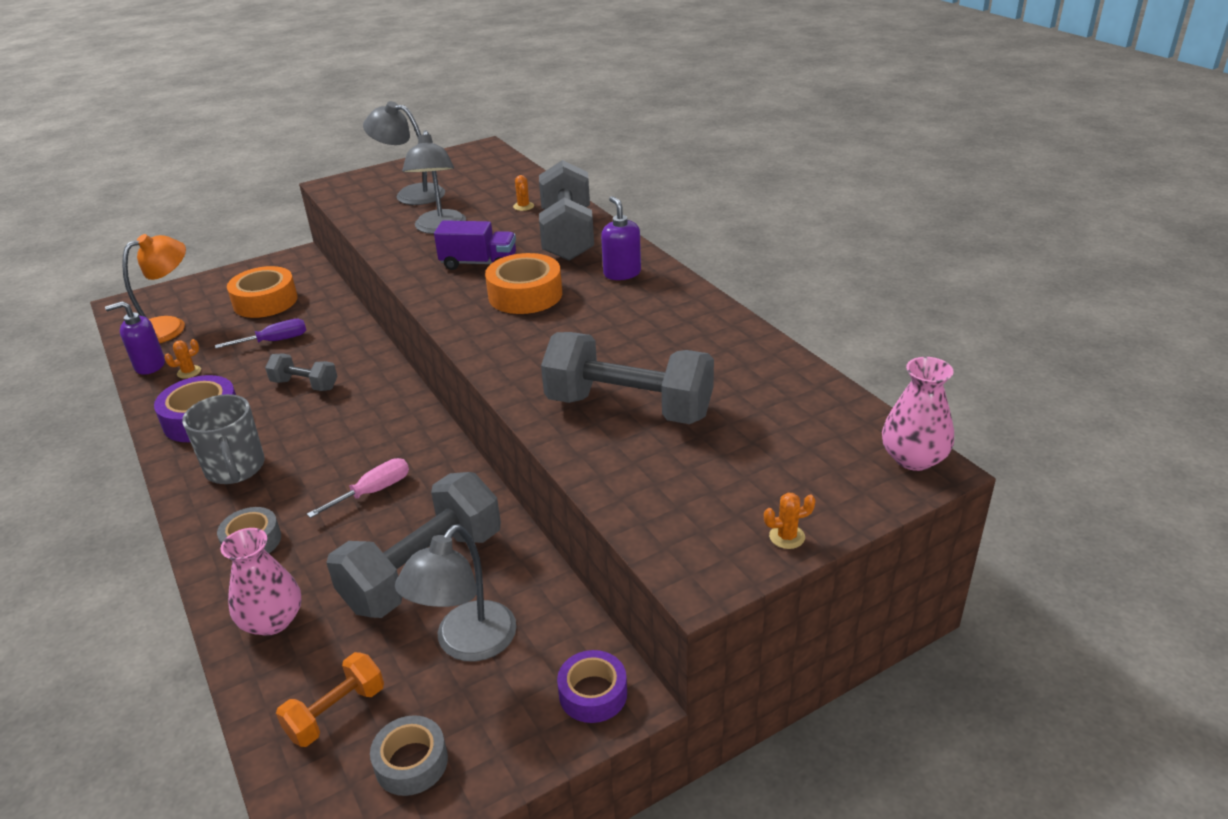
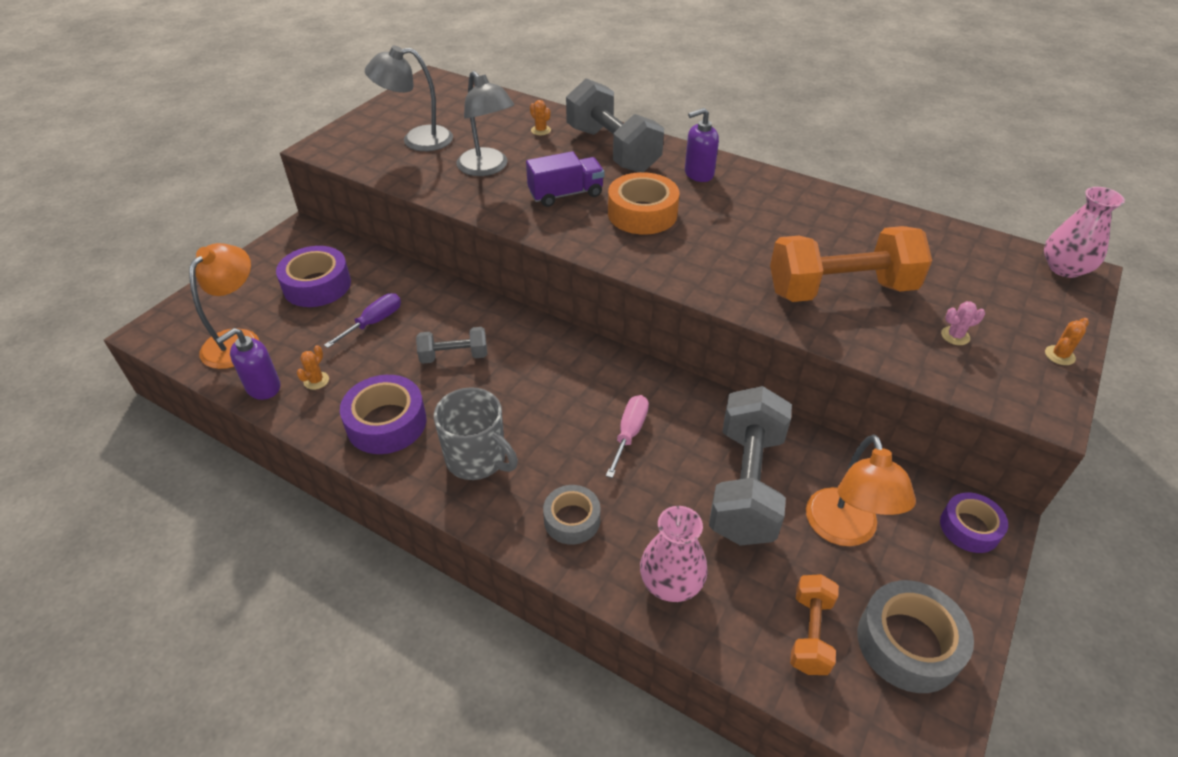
camera: 30 degrees left, 10 degrees up
(265, 301) = (317, 285): orange tape -> purple tape
(411, 762) = (908, 643): grey tape -> grey tape, size x1.56
(467, 644) = (844, 530): grey lamp -> orange lamp
(622, 273) = (698, 174): purple soap dispenser -> purple soap dispenser turned 60 degrees counterclockwise
(629, 408) = (840, 290): grey dumbbell -> orange dumbbell
(693, 482) = (955, 336): none -> pink cactus

